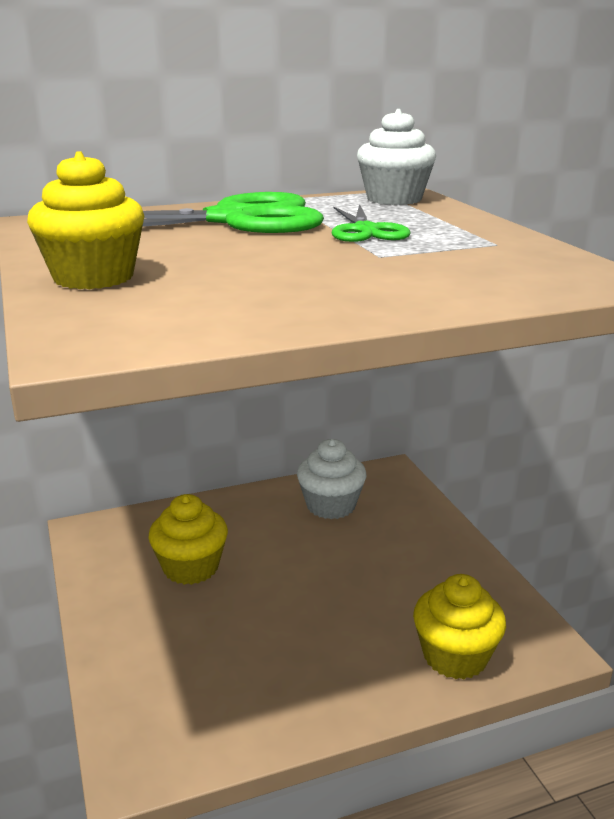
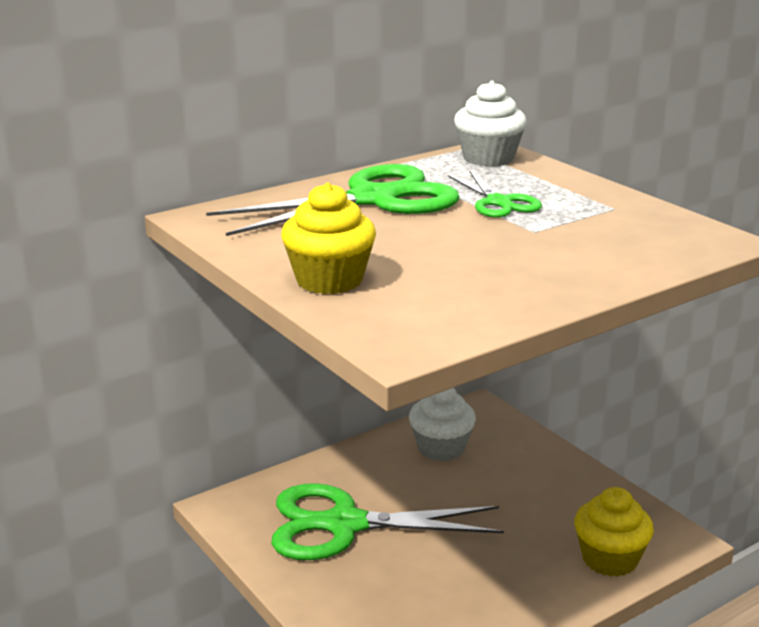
camera: 15 degrees left, 0 degrees up
(191, 567) = (344, 524): yellow cupcake -> green scissors

